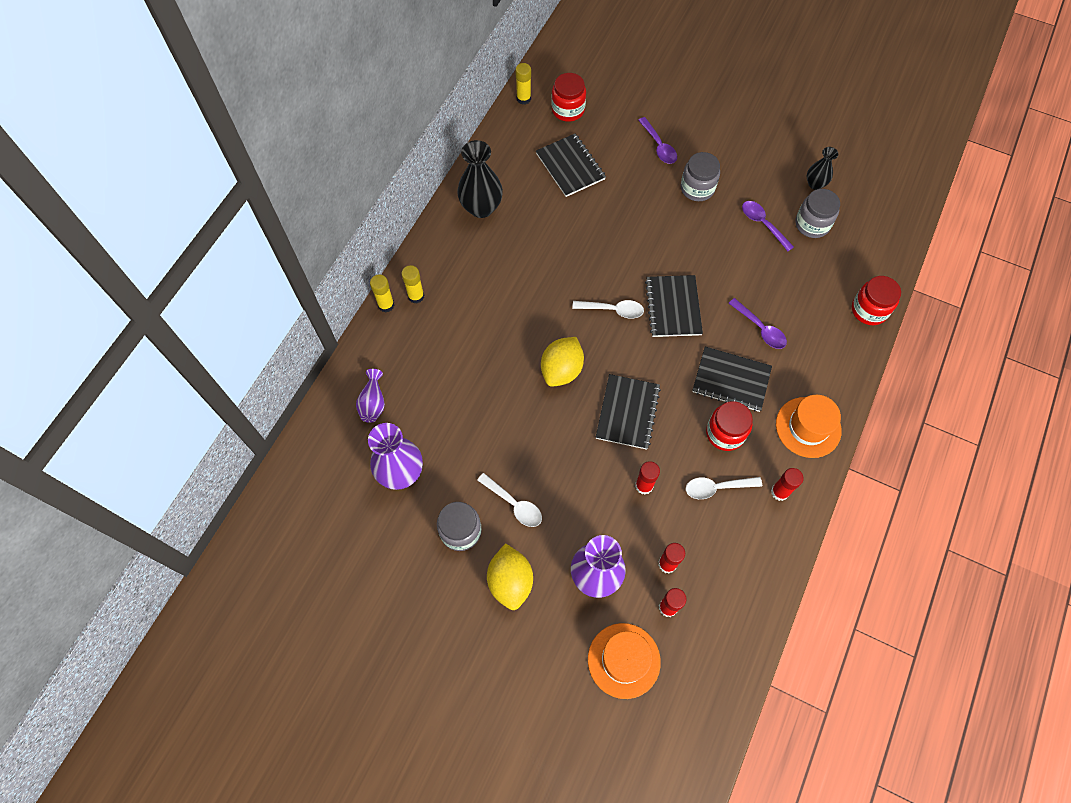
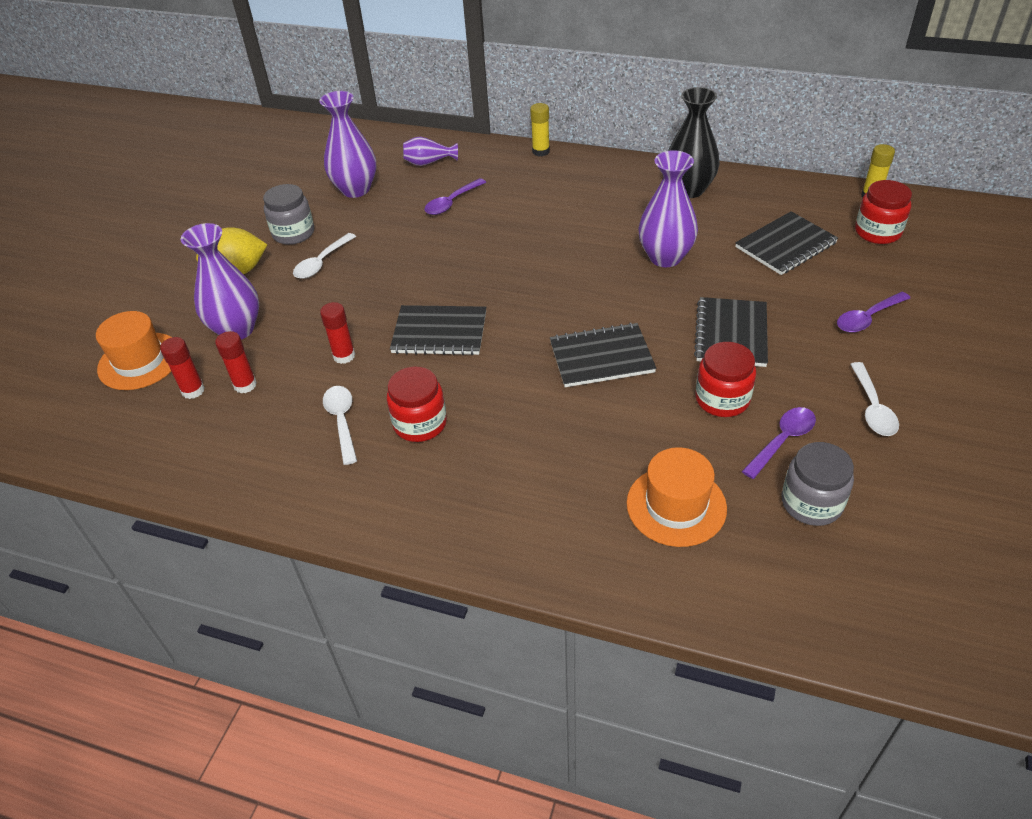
camera: 85 degrees right, 20 degrees down
(416, 296) = (557, 167): yellow glue stick -> none
(561, 370) = (487, 274): yellow lemon -> none
(567, 244) = (665, 257): none -> purple vase
(613, 310) = (581, 305): white spoon -> white spoon (872, 408)
(697, 188) = (813, 363): grey jar -> none
(731, 380) = (501, 424): black notebook -> black notebook (731, 334)
(760, 328) = (592, 449): purple spoon -> purple spoon (452, 202)
(779, 492) = (336, 486): red glue stick -> none
(808, 427) = (438, 514): orange hat -> orange hat (676, 506)
(815, 184) = (899, 503): black vase -> none
(869, 310) = (667, 589): red jar -> red jar (722, 399)

